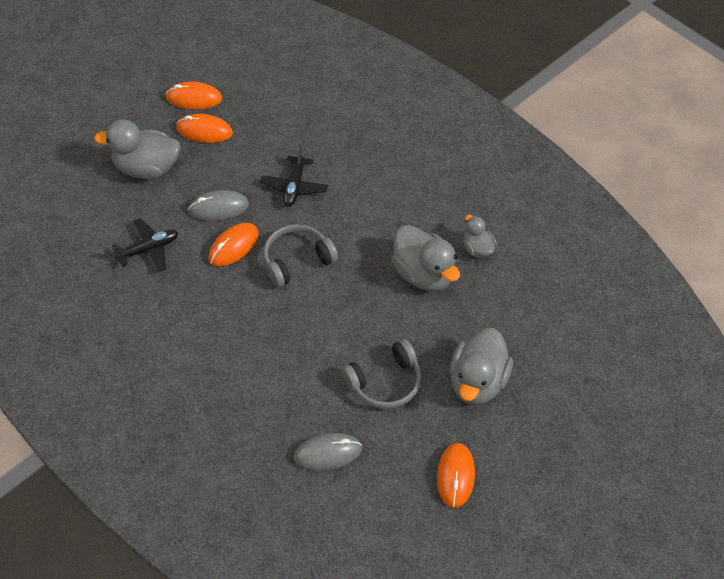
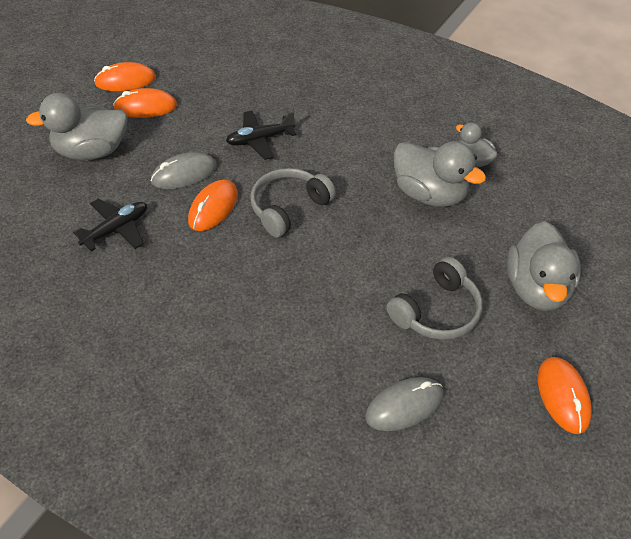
camera: 15 degrees left, 5 degrees down
(294, 187) = (260, 140): black plane -> black plane turned 75 degrees clockwise

